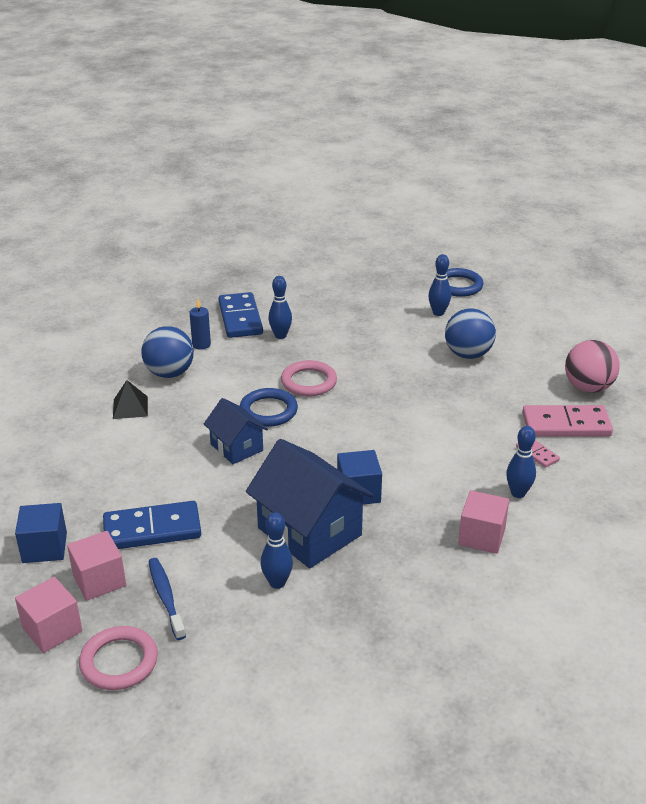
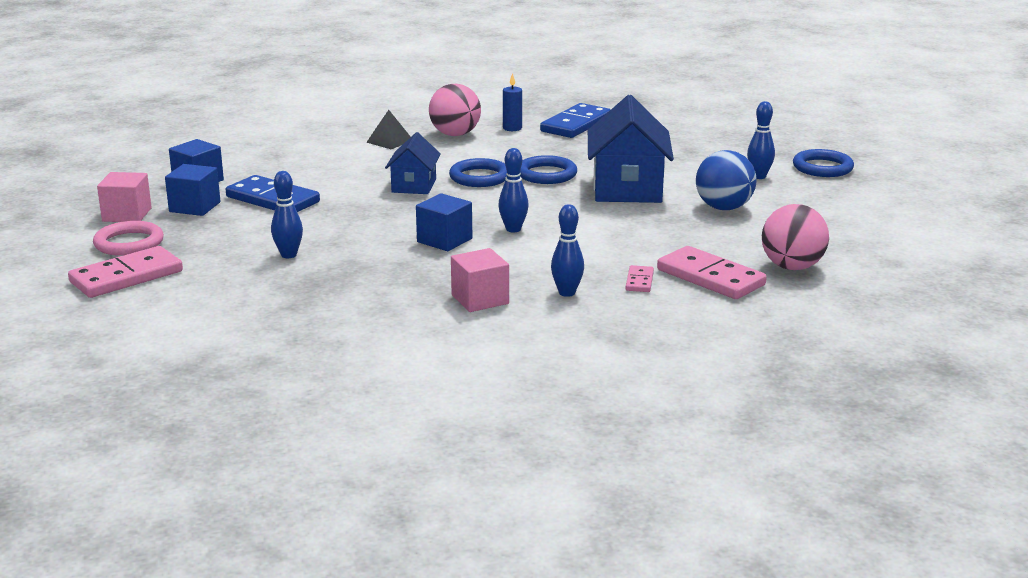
camera: 45 degrees right, 10 degrees down
(99, 580) = (195, 207): pink cube -> blue cube
(166, 598) = (212, 231): blue toothbrush -> none
(169, 373) = (455, 134): blue ball -> pink ball
(191, 701) = (126, 277): none -> pink domino
(280, 335) = (585, 144): blue bowling pin -> blue bowling pin (513, 229)
(309, 382) = (546, 174): pink ring -> blue ring
(309, 531) = (365, 243): blue house -> blue house (627, 188)

